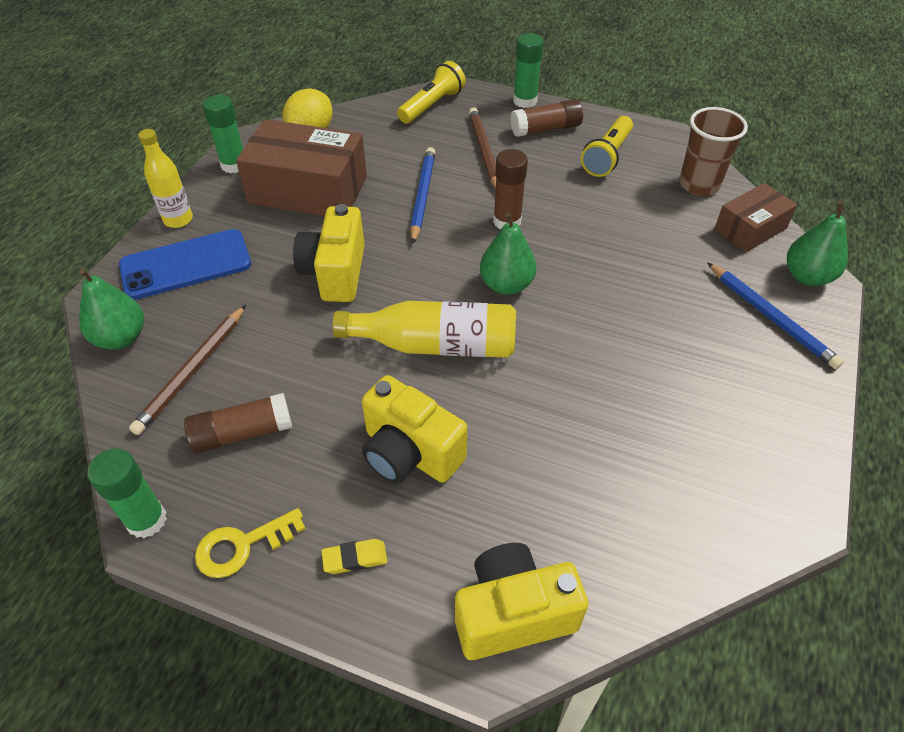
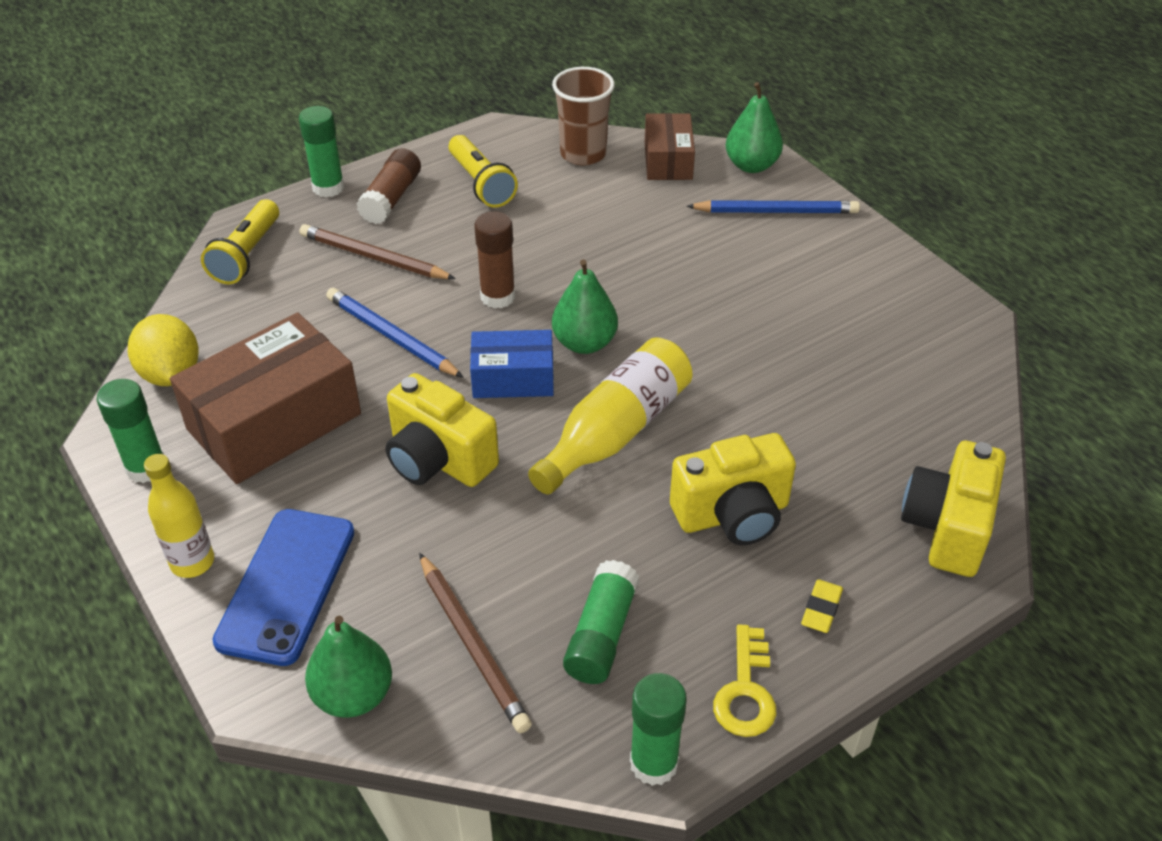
camera: 55 degrees left, 5 degrees down
(242, 433) = (601, 634): brown glue stick -> green glue stick
(432, 105) = (247, 255): yellow flashlight -> yellow flashlight turned 150 degrees counterclockwise
(438, 268) = (513, 378): none -> blue box

